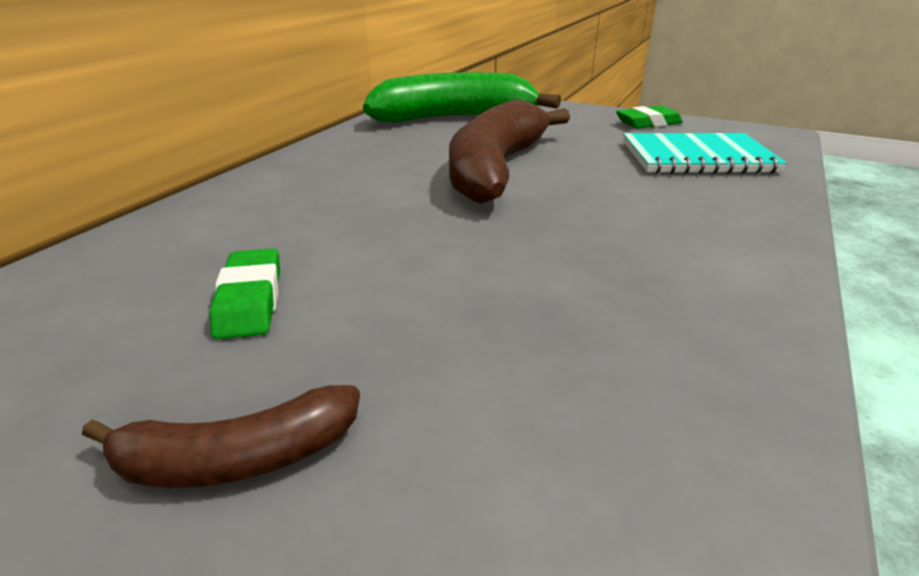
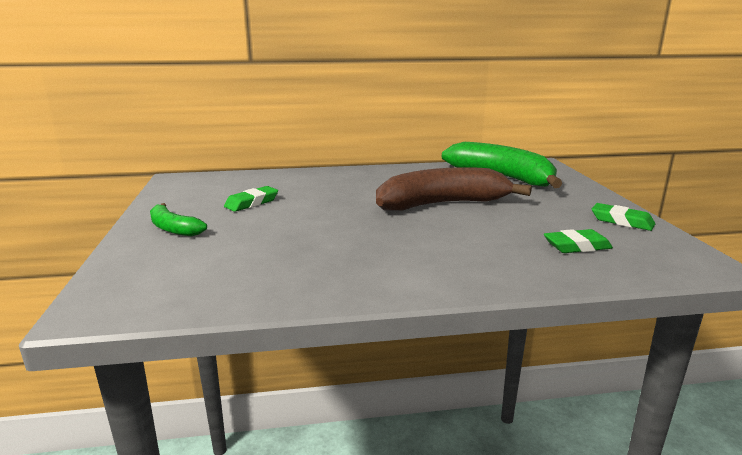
camera: 55 degrees right, 10 degrees down
(237, 458) = (173, 228): brown banana -> green banana
(697, 157) = (577, 246): turquoise notebook -> green eraser

